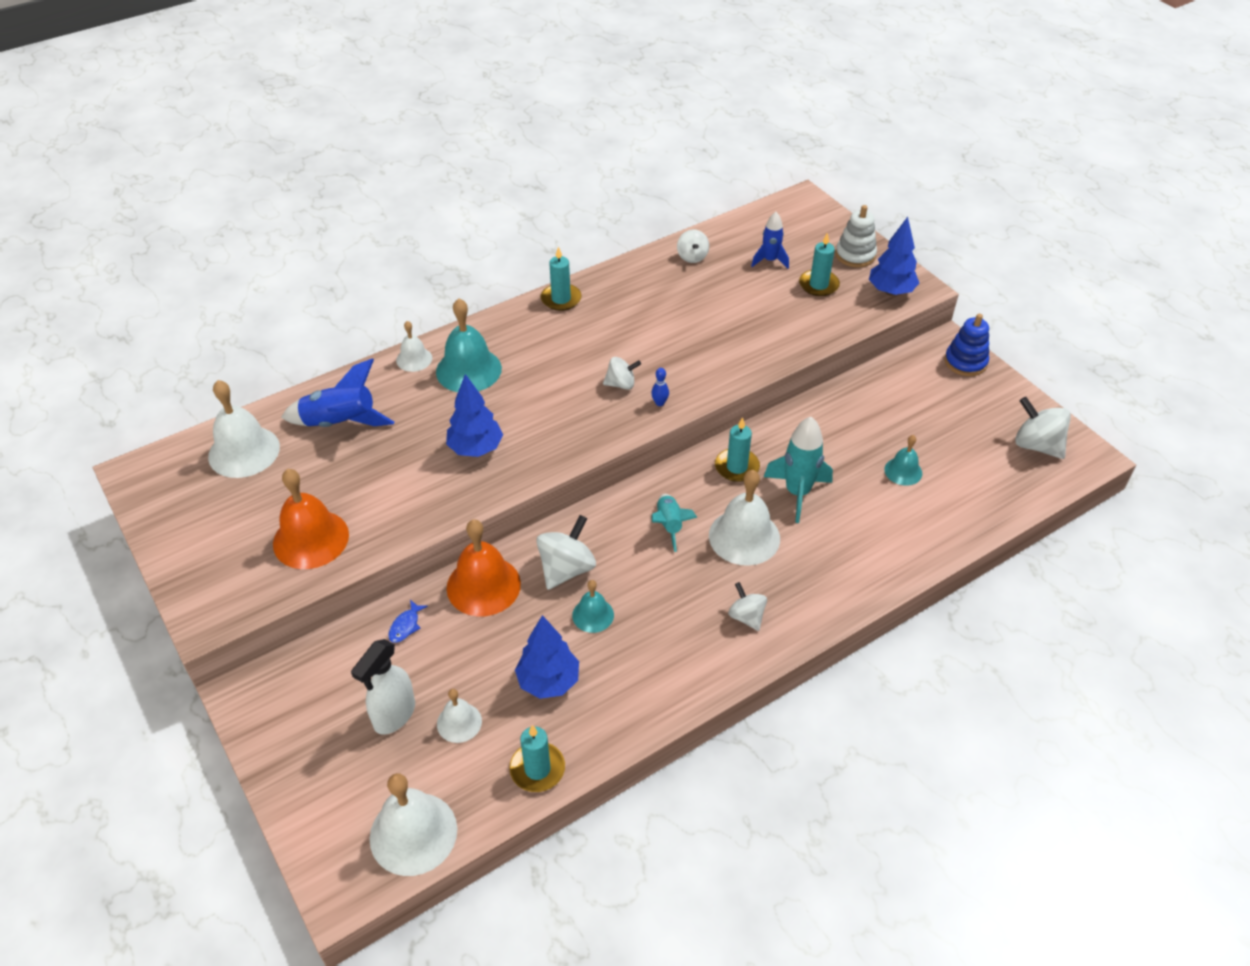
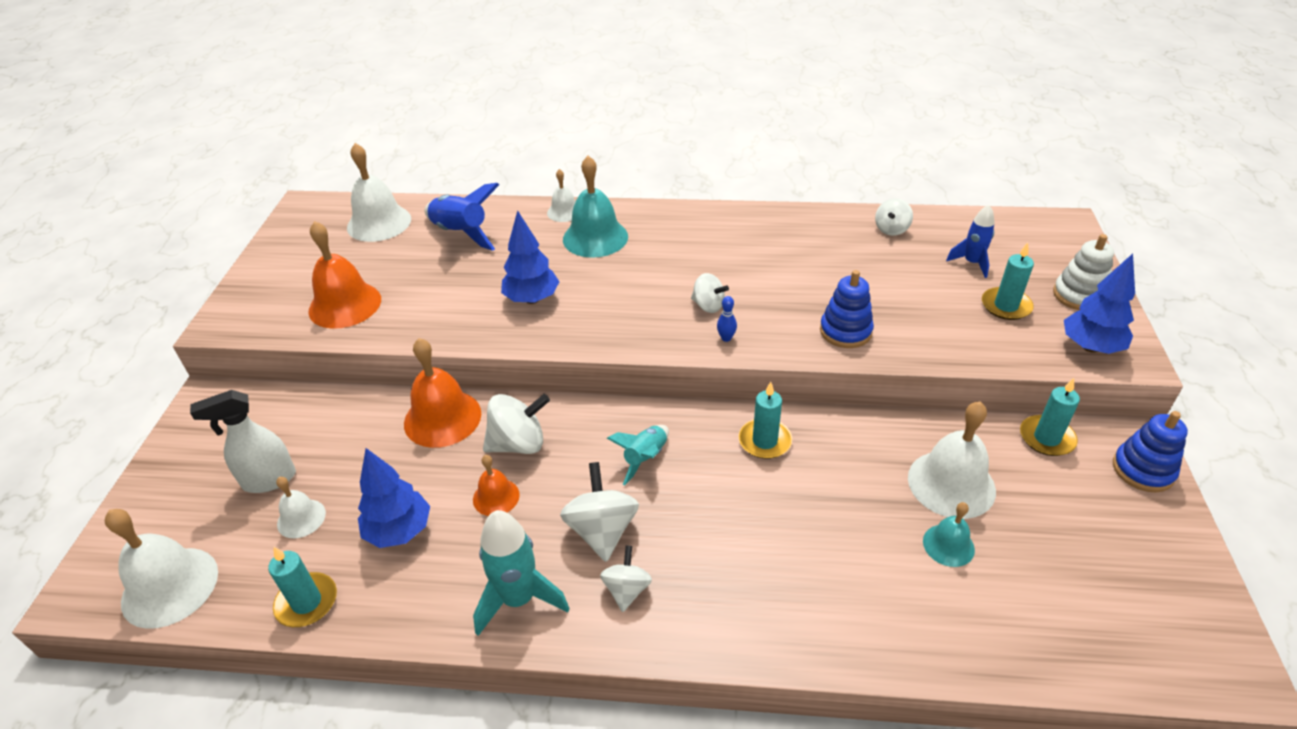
camera: 40 degrees right, 5 degrees down
(406, 626) = (355, 415): blue fish -> none
(561, 299) = (731, 216): turquoise candle -> turquoise candle (1046, 438)
(593, 615) = (496, 497): turquoise bell -> orange bell
(735, 356) = (845, 331): none -> blue stacking toy
(744, 537) = (704, 510): white bell -> white bell (951, 484)
(797, 493) = (803, 500): turquoise rocket -> turquoise rocket (519, 599)
(1036, 445) = (1163, 614): white spinning top -> white spinning top (602, 530)

